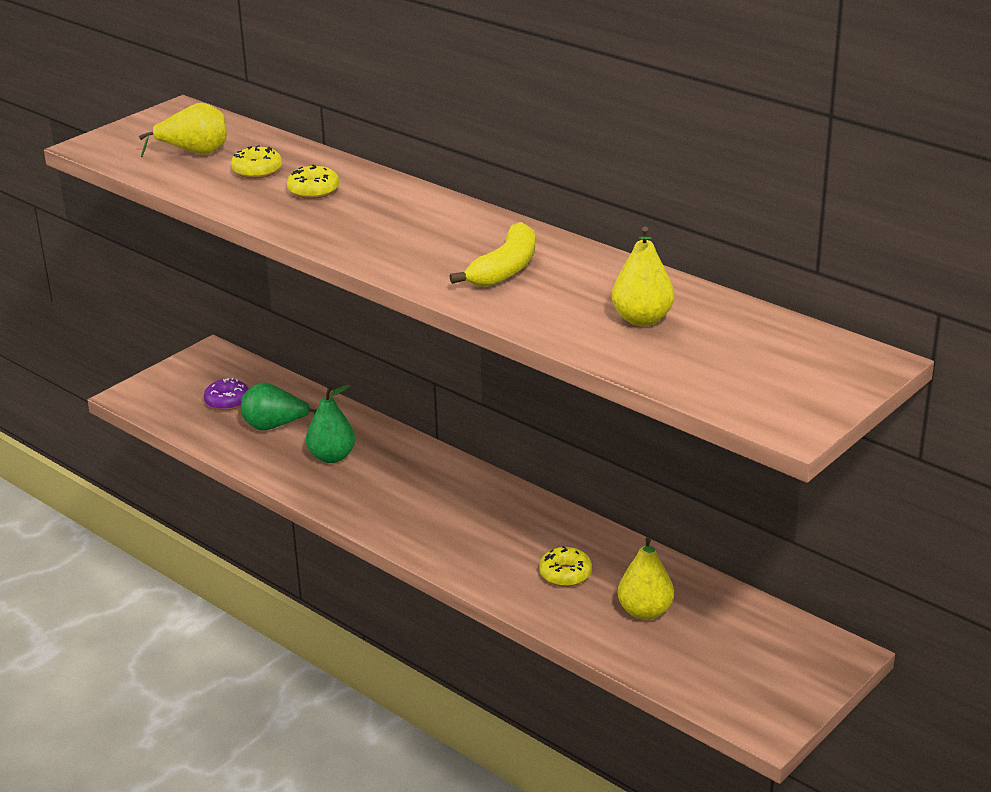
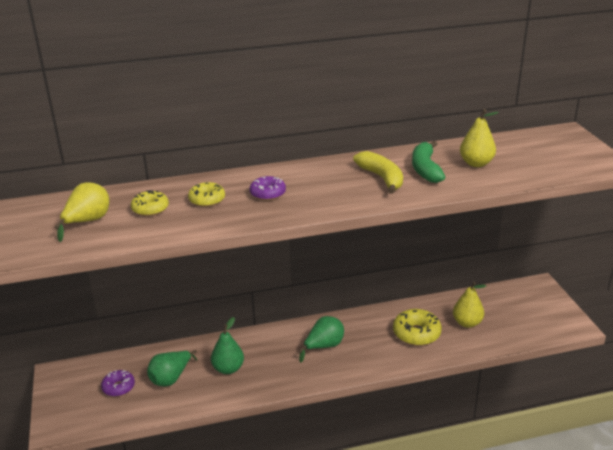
camera: 55 degrees left, 0 degrees up
(371, 217) = (268, 194): none -> purple donut
(450, 508) = (324, 346): none -> green pear
(565, 574) = (416, 333): yellow donut -> yellow donut, size x1.58
(572, 289) = (425, 169): none -> green banana

